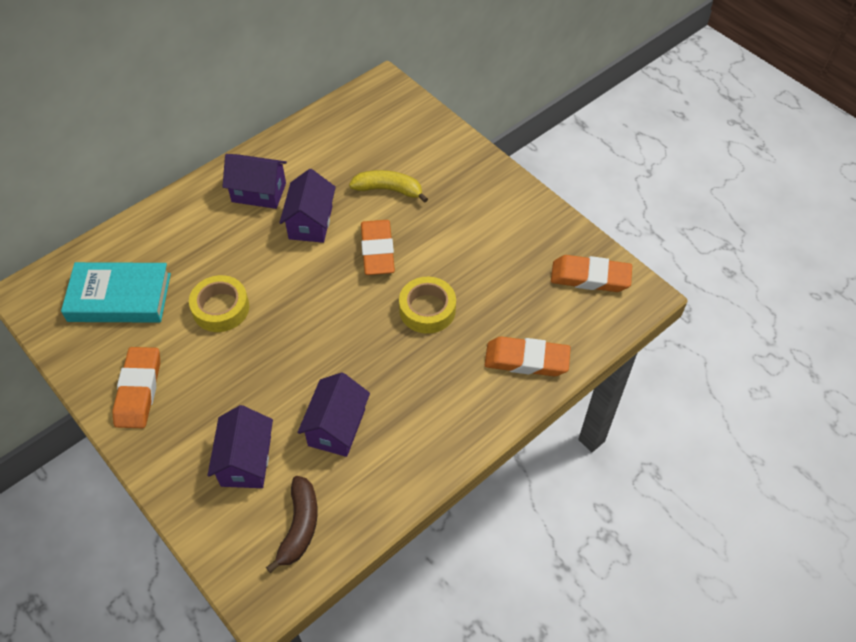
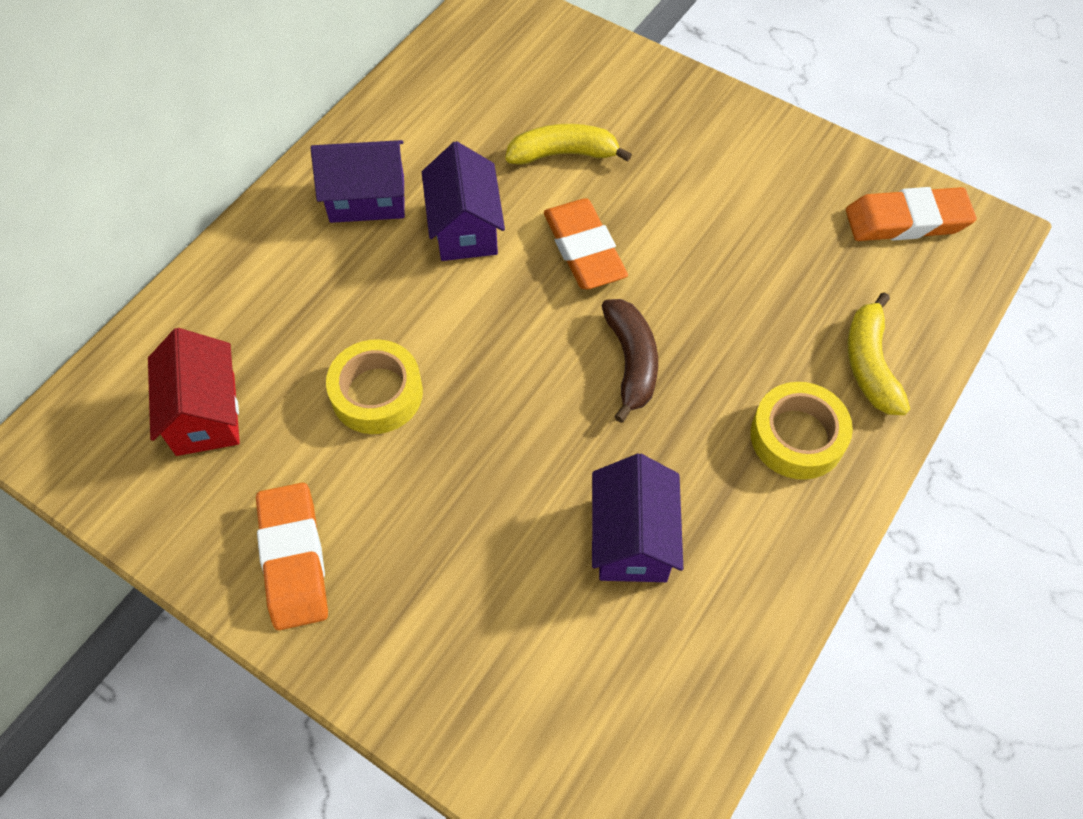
camera: 15 degrees left, 5 degrees up
(119, 297) = (205, 414): turquoise book -> red house
(246, 461) = (512, 631): purple house -> none
(299, 526) = (639, 716): brown banana -> brown banana (631, 362)
(427, 309) = (694, 322): yellow tape -> yellow tape (797, 437)
(526, 360) = (869, 364): orange eraser -> yellow banana

